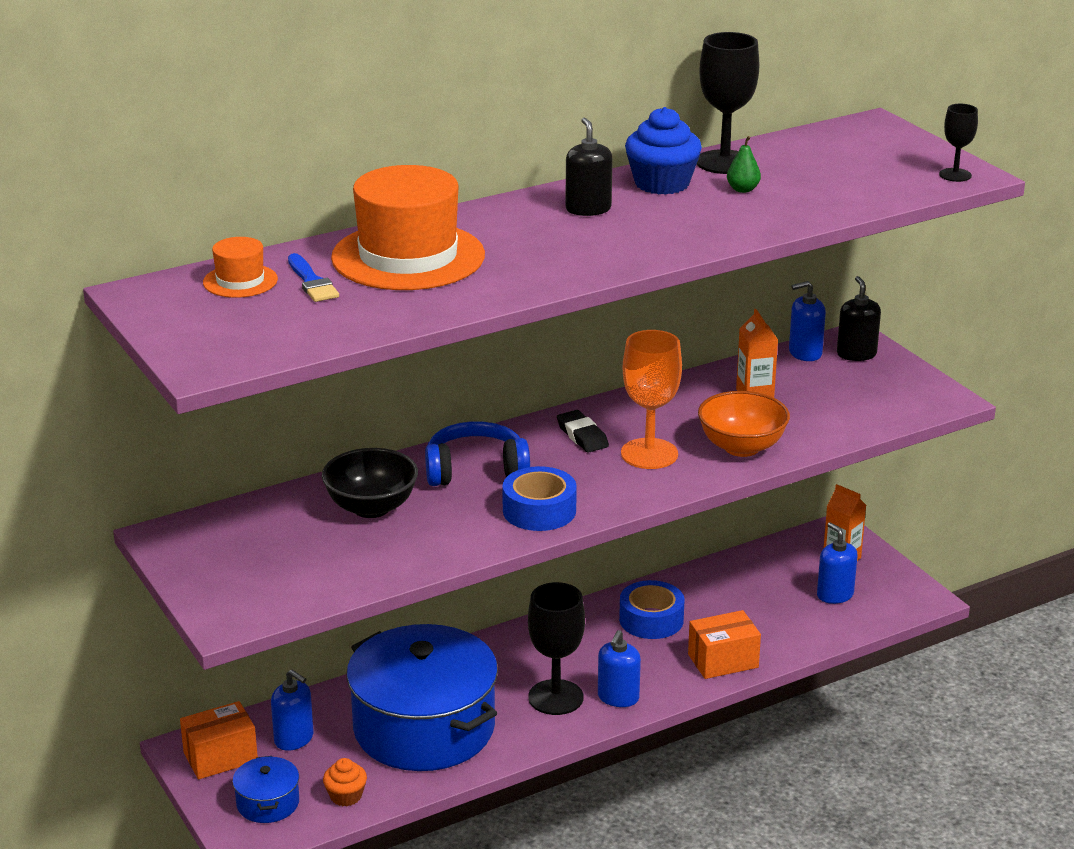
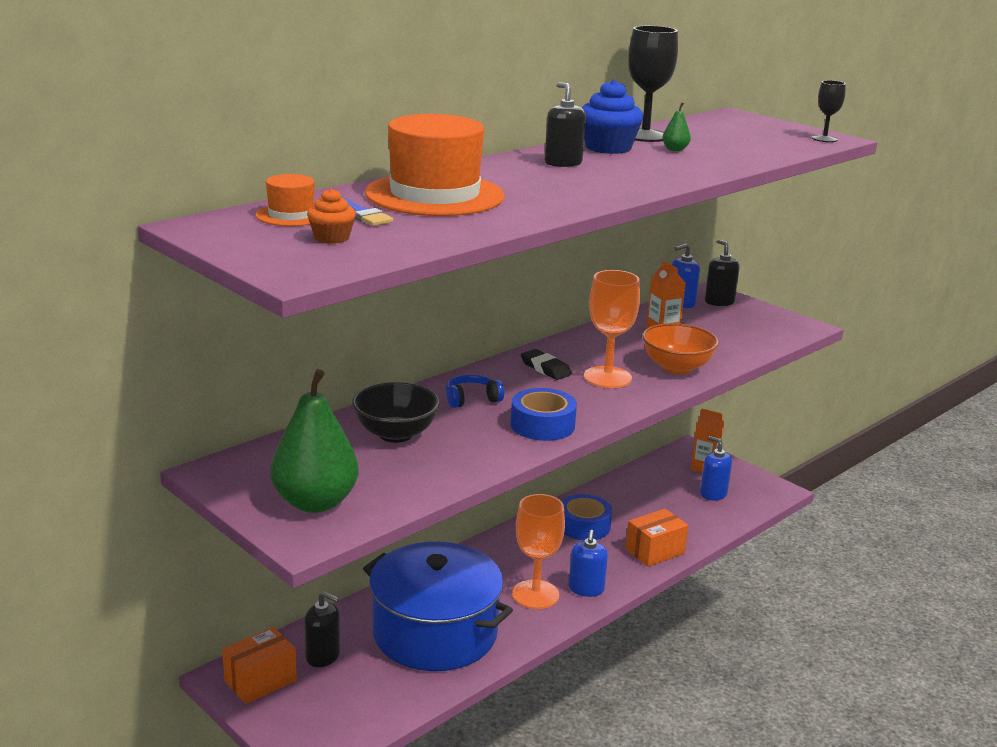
camera: 15 degrees left, 5 degrees down
(254, 580) = (315, 502): none -> green pear
(267, 803) = (318, 717): blue pot -> none
(294, 739) = (323, 656): blue soap dispenser -> black soap dispenser
(346, 796) = (388, 701): orange cupcake -> orange cupcake (331, 238)
(476, 470) = (471, 399): blue headphones -> blue headphones, size x0.61
(555, 697) = (535, 595): black goblet -> orange goblet

